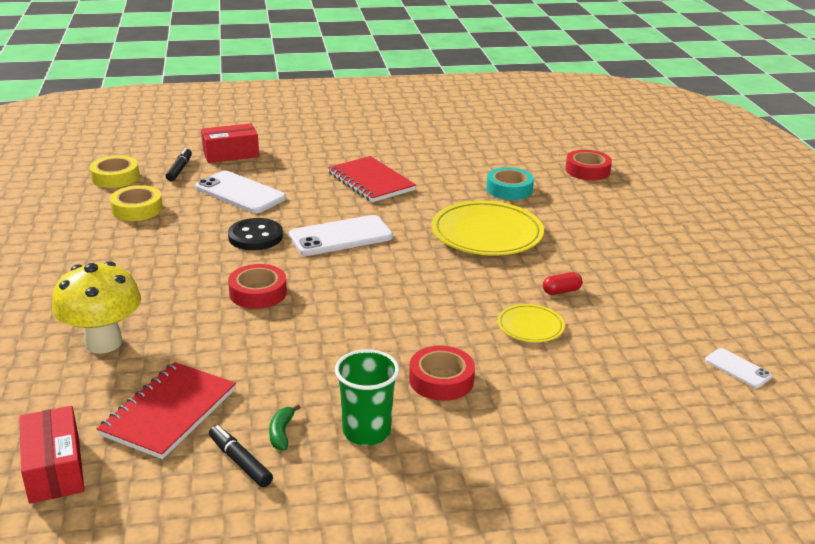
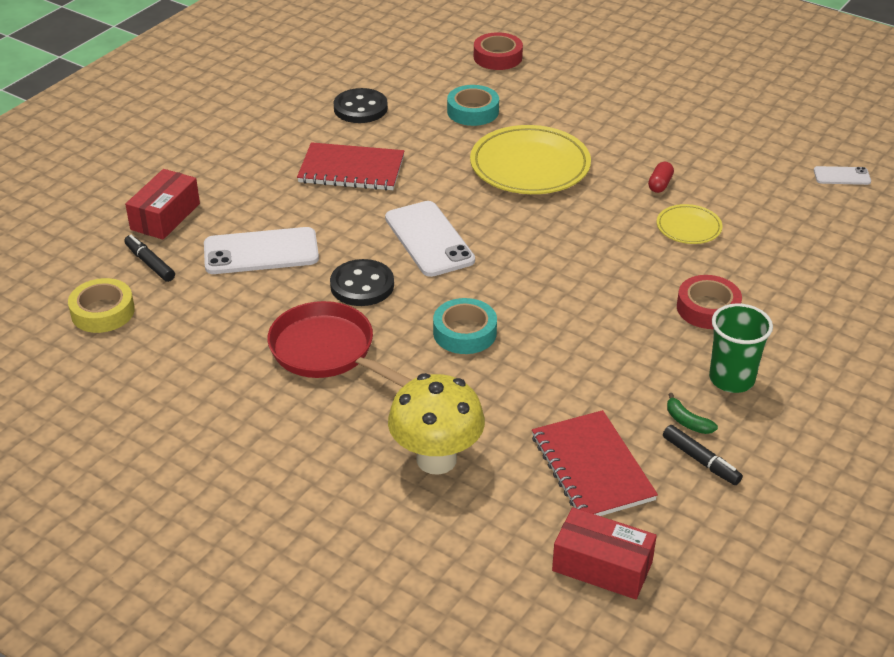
camera: 45 degrees left, 10 degrees up
(137, 209) = (200, 329): yellow tape -> none
(170, 255) = (327, 351): none -> red pan
(240, 461) = (701, 460): black marker -> black marker turned 135 degrees counterclockwise
(258, 293) = (465, 332): red tape -> turquoise tape
(341, 236) = (429, 239): white phone -> white phone turned 45 degrees counterclockwise
(440, 156) = (360, 108): none -> black button

